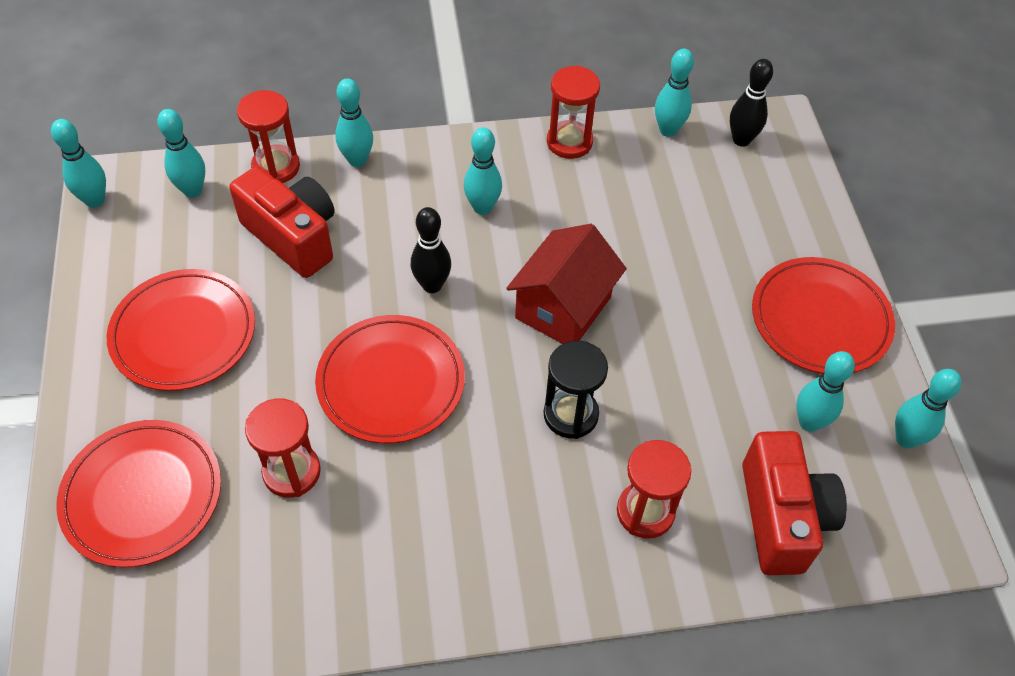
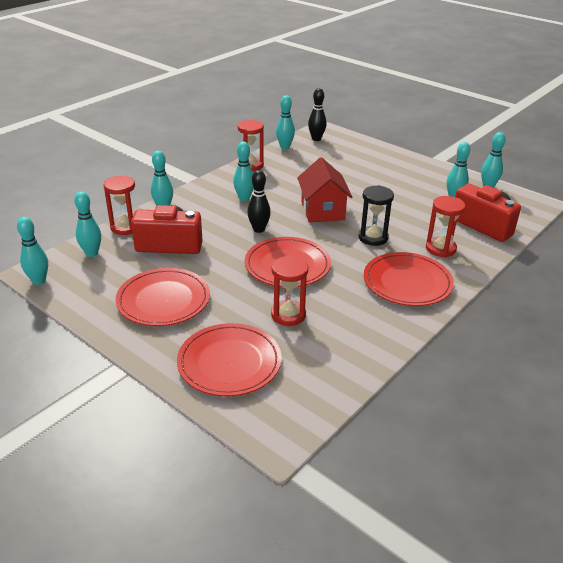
camera: 40 degrees left, 20 degrees down
(820, 319) = (416, 171): red plate -> red plate (407, 282)

